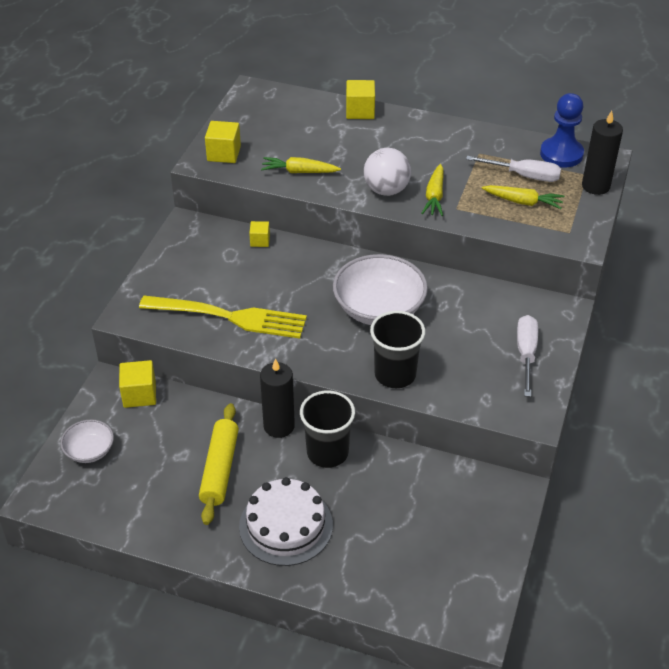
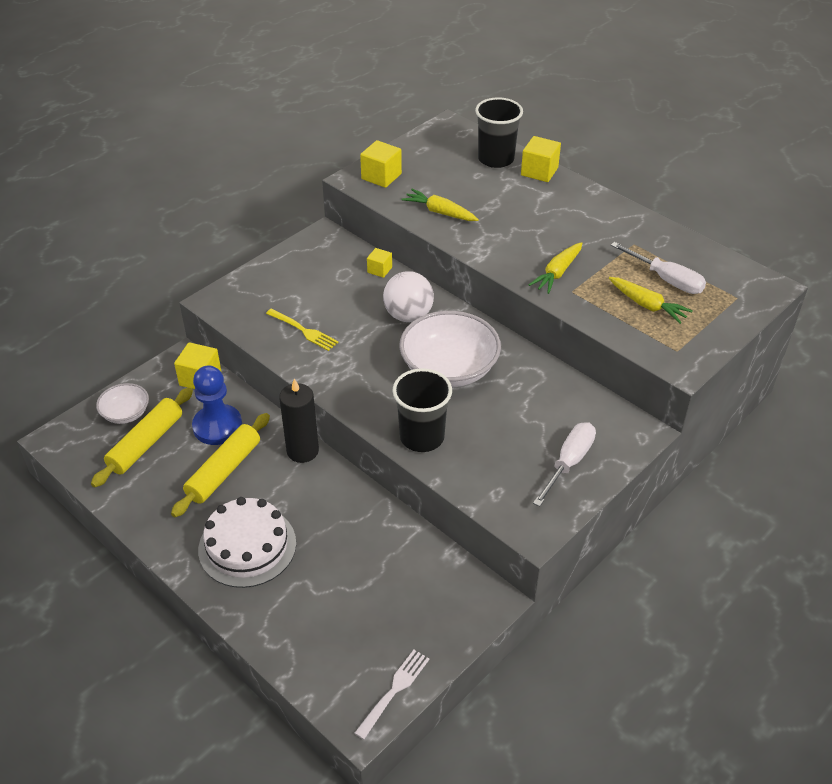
camera: 25 degrees right, 0 degrees up
(129, 471) = (146, 443): none -> yellow rolling pin
(228, 317) = (303, 330): yellow fork -> yellow fork, size x0.50
(327, 452) = (330, 492): black cup -> black cup (496, 159)
(386, 190) = (512, 253): white ball -> white ball (408, 315)
(487, 593) = (394, 691): none -> white fork
(561, 154) = (723, 269): blue pawn -> blue pawn (217, 426)
(595, 186) = (739, 312): black candle -> none

